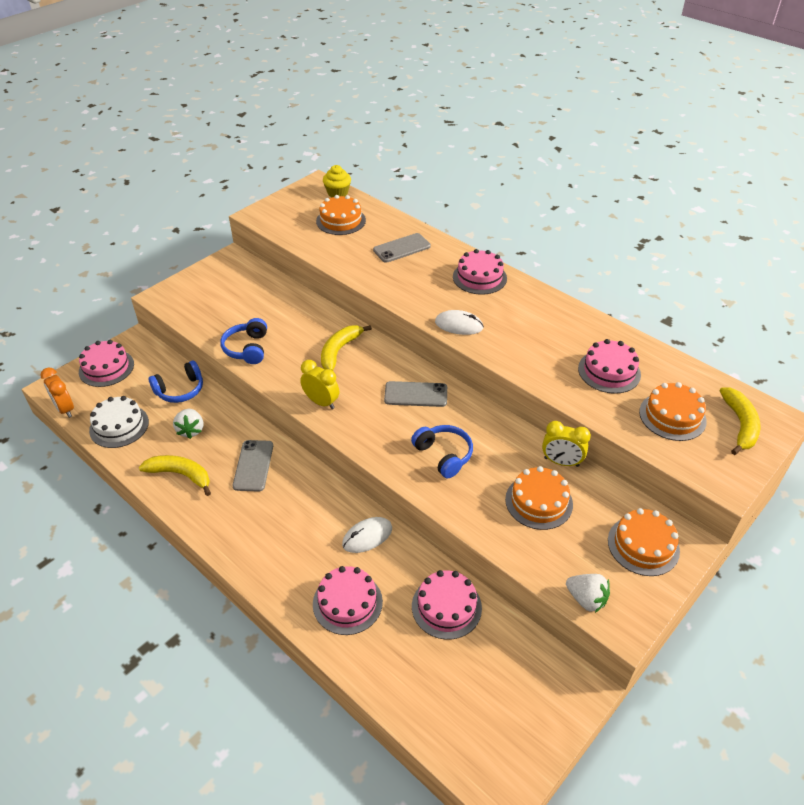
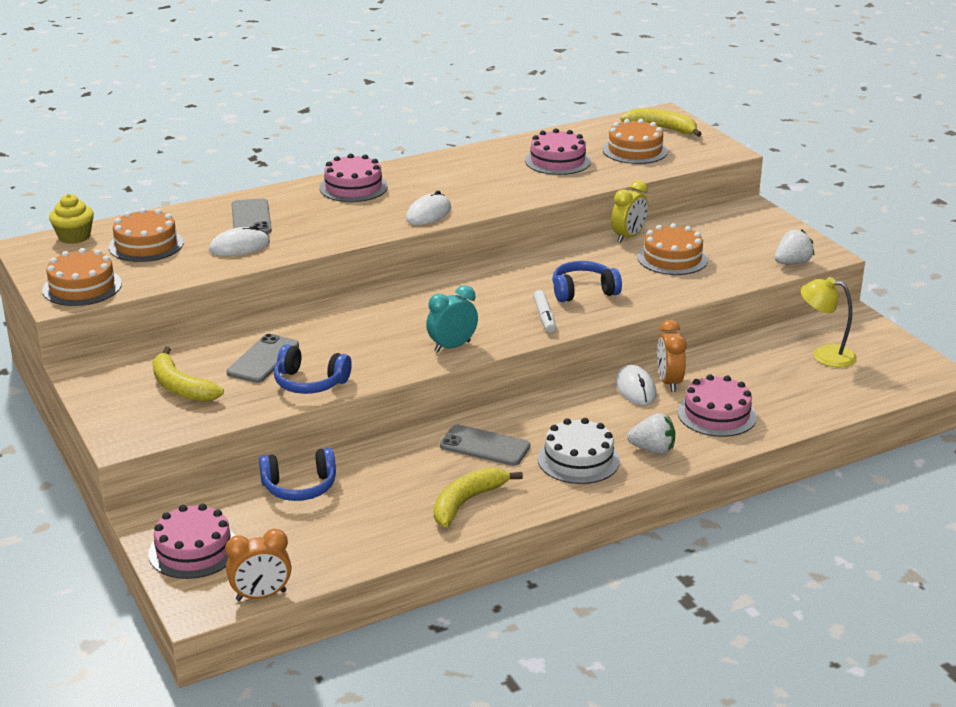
camera: 70 degrees left, 15 degrees down
(119, 426) = (336, 546): white cake -> white cake (578, 460)
(180, 390) = (299, 487): blue headphones -> blue headphones turned 90 degrees clockwise
(191, 430) = (388, 486): white strawberry -> white strawberry (652, 450)
(321, 402) = (452, 347): yellow clock -> turquoise clock
(339, 351) = (368, 321): yellow banana -> yellow banana (181, 387)
(357, 256) = (239, 246): none -> white mouse
(386, 557) = (669, 382): none -> orange clock
(389, 441) = (544, 317): none -> white marker
(416, 394) = (481, 289): grey phone -> grey phone (263, 359)
(446, 607) = (744, 361): pink cake -> none
(490, 673) = (825, 355): none -> yellow lamp
(643, 545) = (745, 226): orange cake -> orange cake (82, 287)

